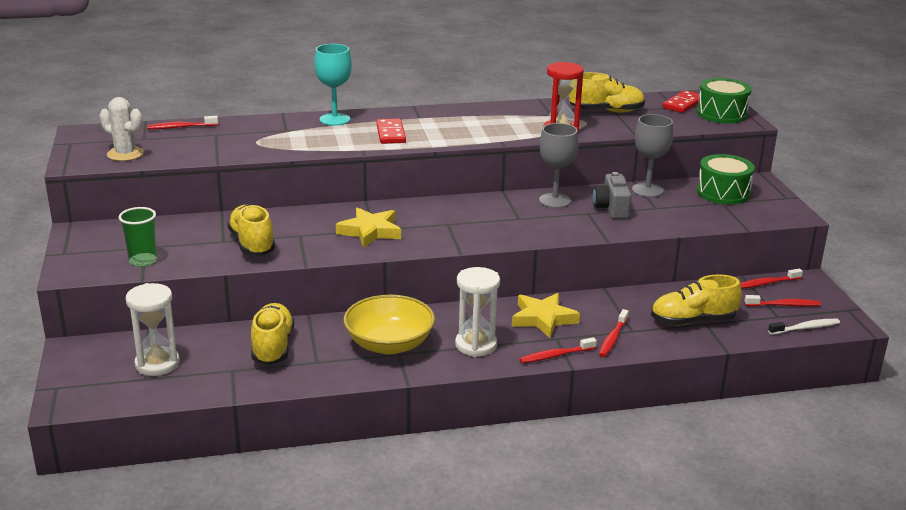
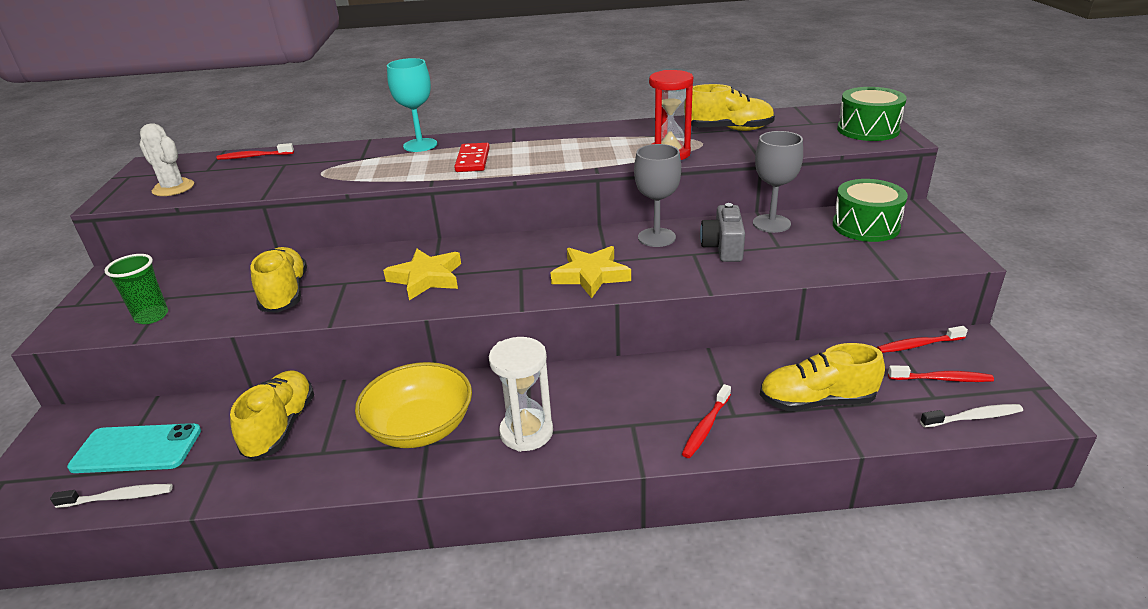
camera: 10 degrees right, 5 degrees up
(157, 364) = (136, 449): white hourglass -> turquoise phone
(165, 394) = (119, 497): none -> white toothbrush
(543, 319) = (622, 393): yellow star -> yellow star (591, 275)
(555, 355) = (625, 453): red toothbrush -> none
(683, 104) = (822, 120): red domino -> none

